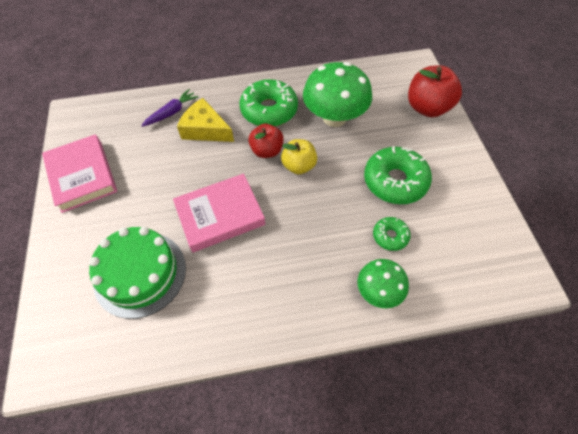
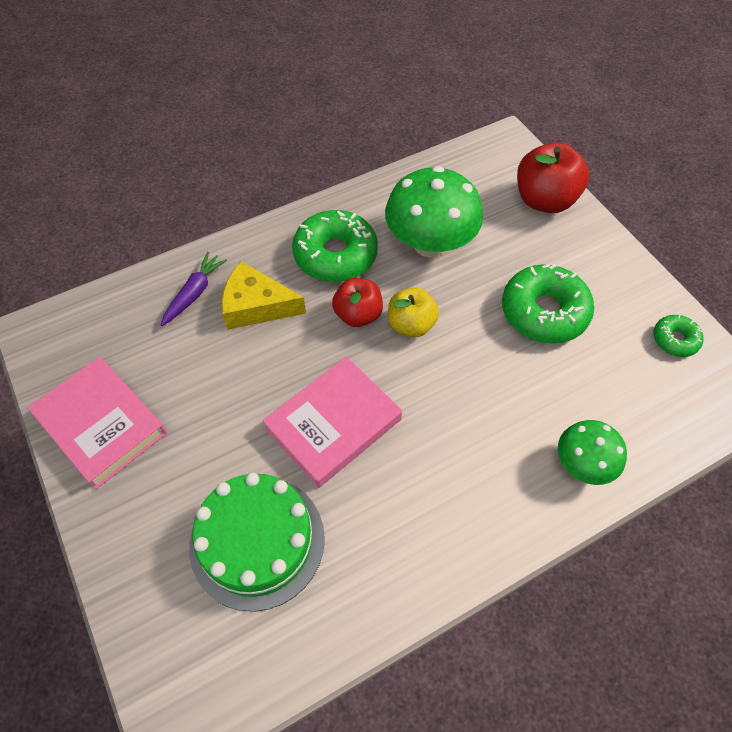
camera: 20 degrees left, 0 degrees up
(390, 236) = (567, 387): green donut -> green donut (675, 340)

